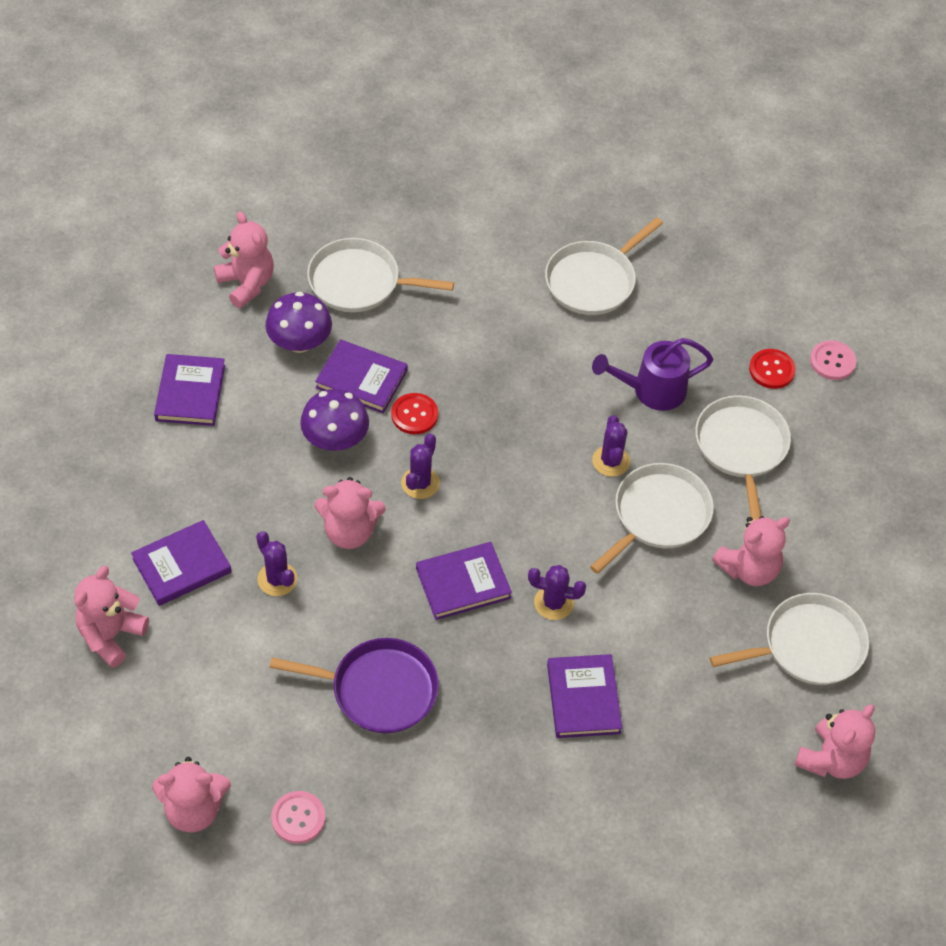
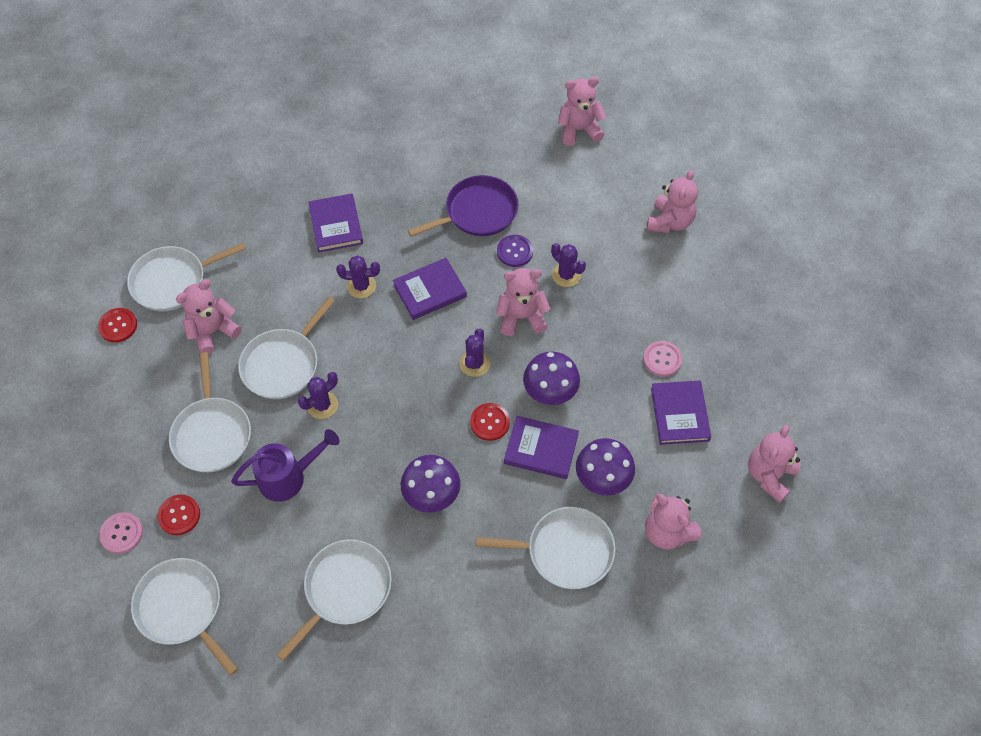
camera: 175 degrees right, 5 degrees up
(182, 565) = (638, 275): purple book -> none
(298, 818) = (513, 133): pink button -> pink button (662, 359)
(338, 622) = (515, 251): none -> purple button
(378, 690) = (477, 212): purple pan -> purple pan turned 150 degrees clockwise
(493, 352) = (431, 494): none -> purple mushroom
(611, 461) = (322, 405): purple cactus -> purple cactus turned 60 degrees clockwise
(760, 287) = (182, 608): none -> white pan
(831, 759) = (165, 210): pink teddy bear -> pink teddy bear (769, 475)
(873, 594) = (118, 326): none -> red button

